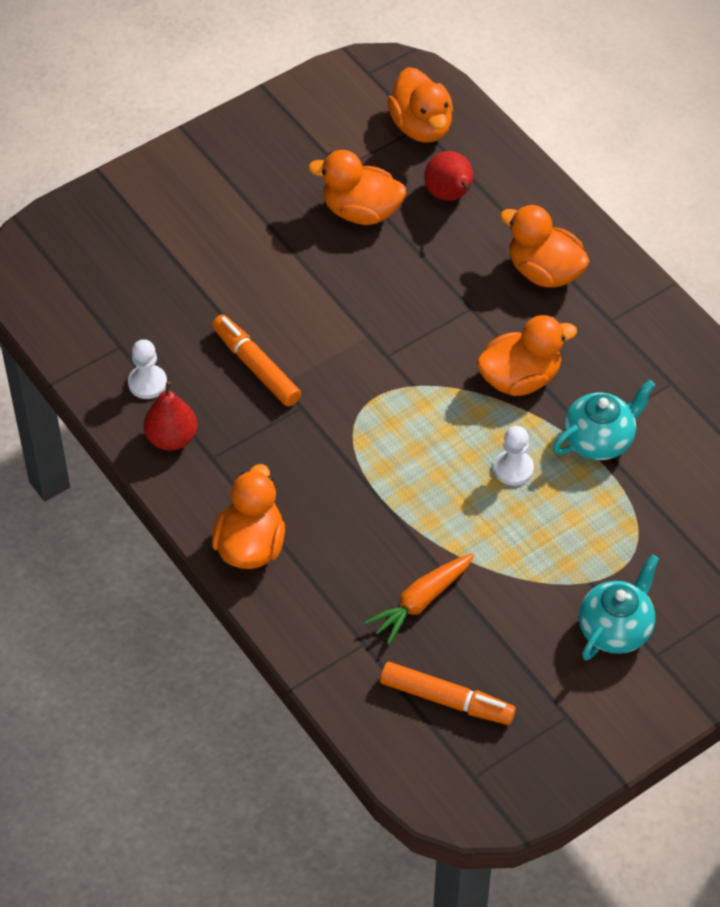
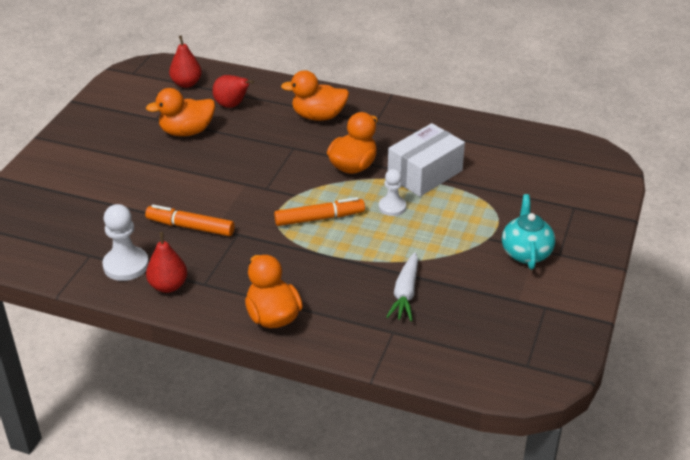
camera: 35 degrees left, 15 degrees down
(147, 383) = (126, 265): white pawn -> white pawn, size x1.53
(421, 127) = (186, 83): orange duck -> red pear
(421, 601) = (405, 293): orange carrot -> white carrot
(446, 700) = (471, 334): orange marker -> orange marker (319, 218)
(599, 440) = (425, 174): turquoise teapot -> white box

